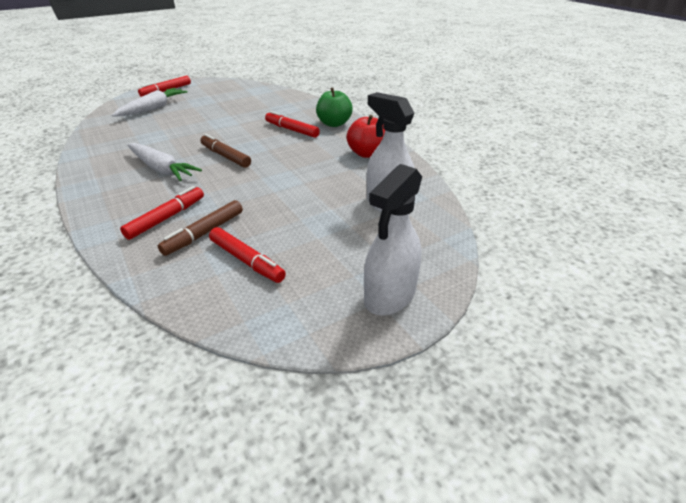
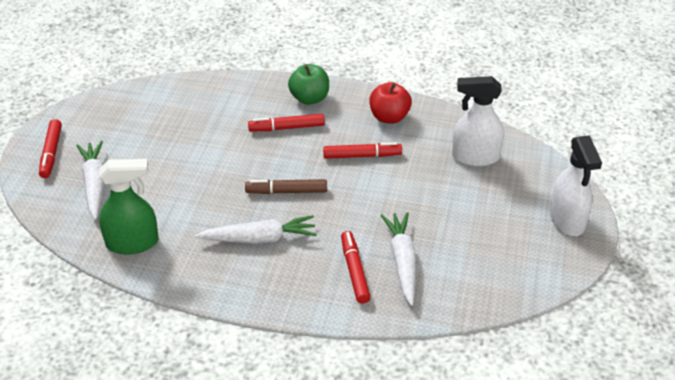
camera: 45 degrees left, 5 degrees up
(109, 137) = (132, 243): none -> green spray bottle
(204, 233) = (402, 261): brown marker -> white carrot
(246, 260) = (462, 258): red marker -> red marker (362, 156)

